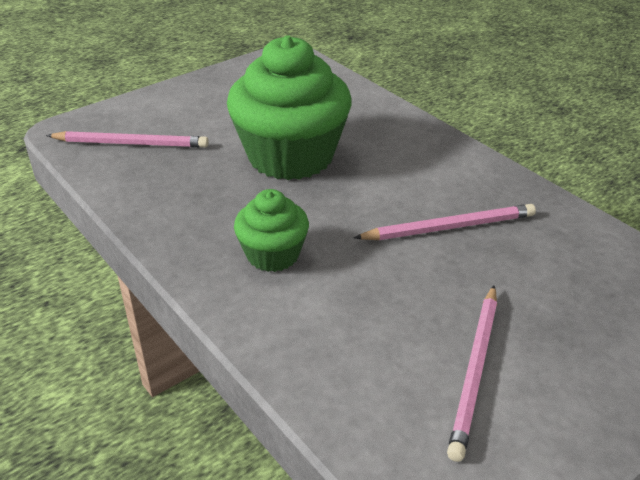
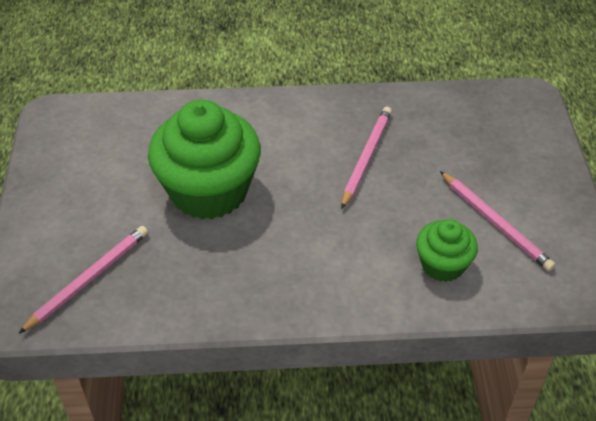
camera: 55 degrees left, 10 degrees up
(273, 255) = (318, 260): green cupcake -> green cupcake (442, 265)

